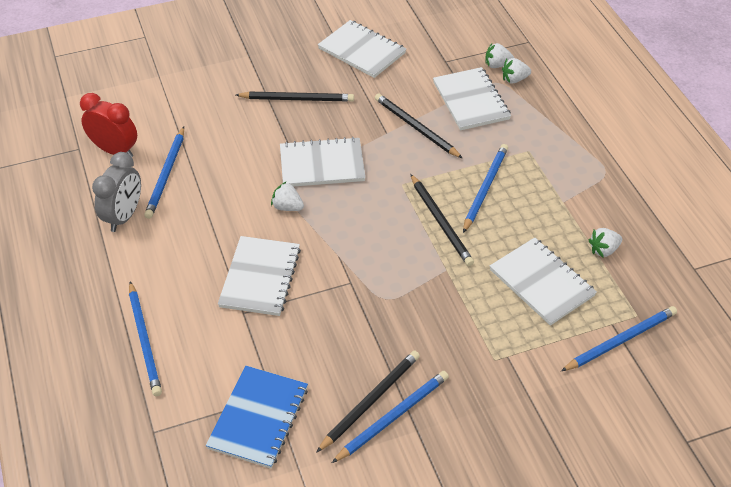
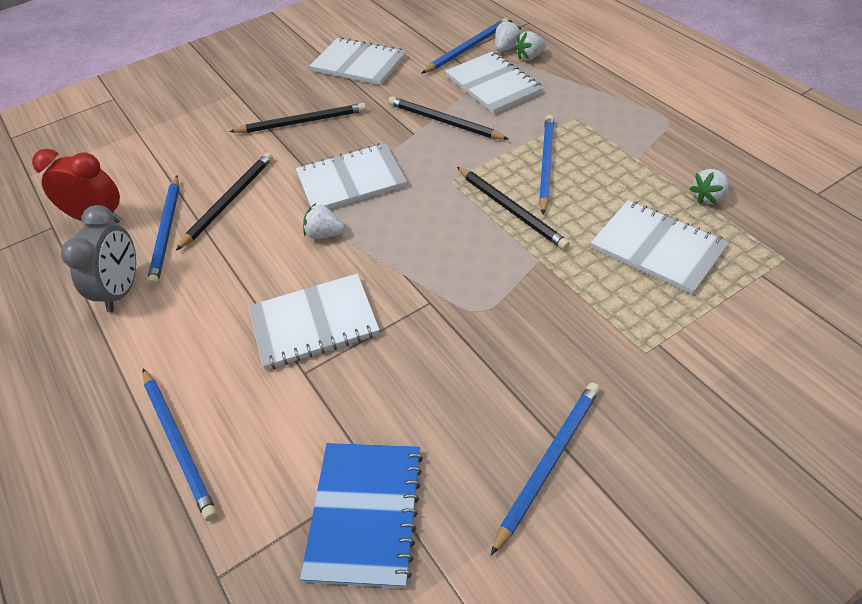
camera: 10 degrees left, 0 degrees up
(260, 277) = (314, 323): white notebook -> white notebook turned 75 degrees clockwise
(370, 401) = (510, 448): black pencil -> black pencil (229, 201)
(497, 65) = (506, 48): white strawberry -> white strawberry turned 135 degrees clockwise
(620, 340) = (783, 291): blue pencil -> blue pencil (467, 48)

